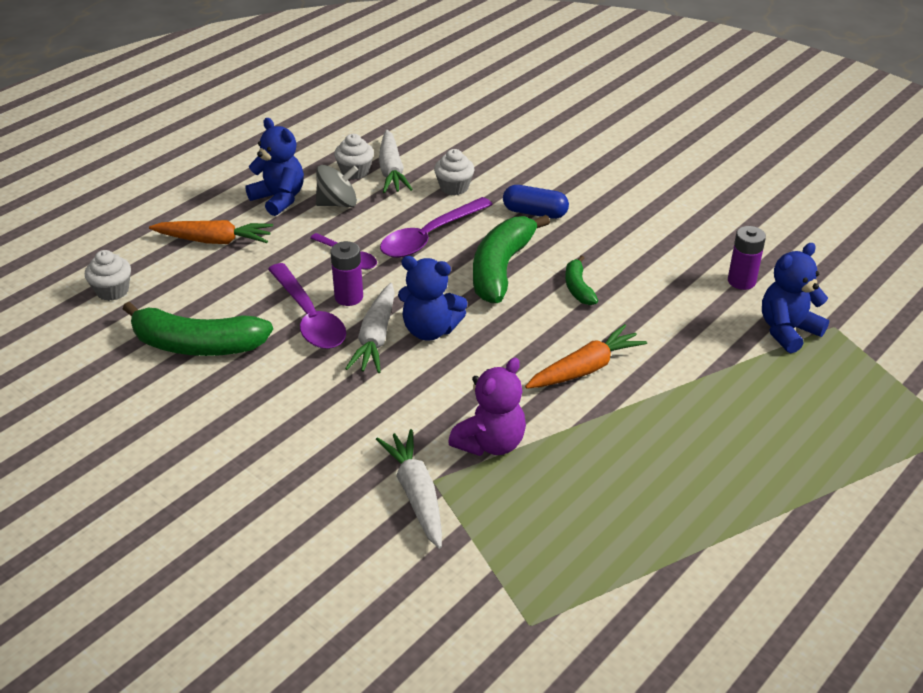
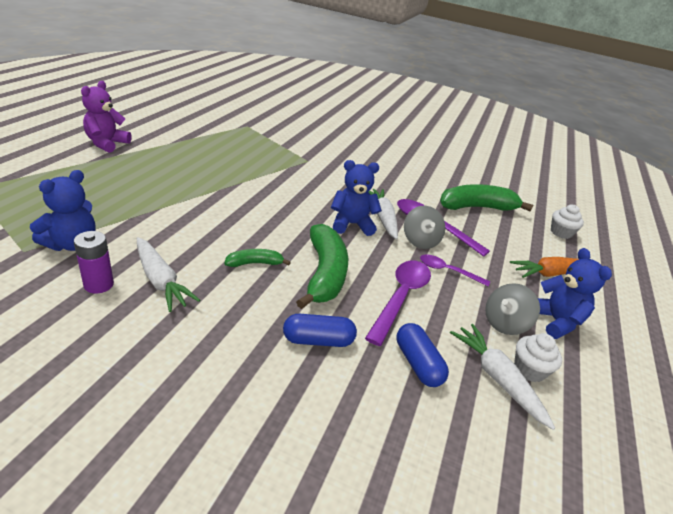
camera: 155 degrees right, 5 degrees down
(279, 199) = (555, 321): blue teddy bear -> blue teddy bear turned 135 degrees counterclockwise
(349, 297) = (420, 241): purple battery -> grey spinning top
(416, 494) = (313, 156): white carrot -> white carrot (160, 280)
(454, 187) = (417, 364): white cupcake -> blue capsule
(490, 443) = (285, 174): purple teddy bear -> purple teddy bear (107, 143)
(578, 288) = (255, 263): green banana -> green banana turned 75 degrees counterclockwise
(585, 369) = (239, 209): orange carrot -> none

